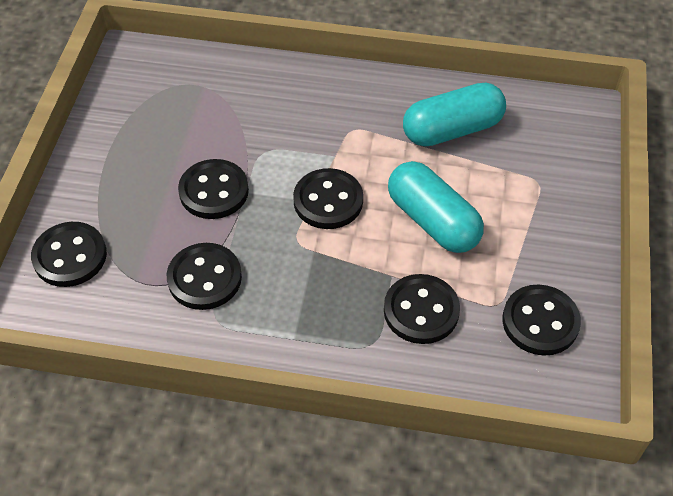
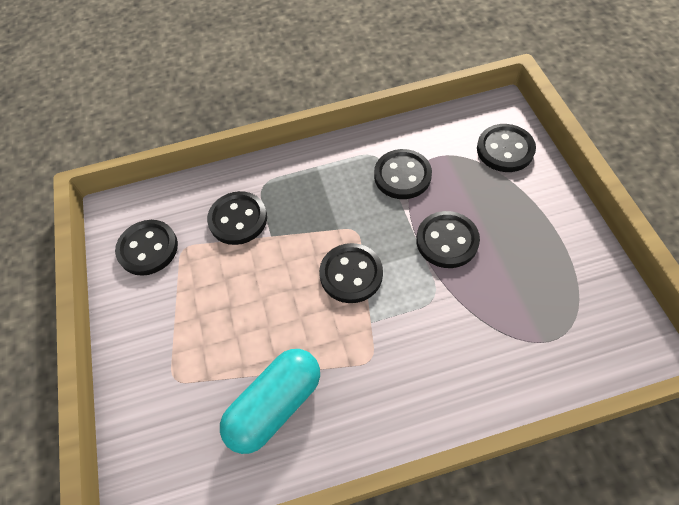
camera: 160 degrees right, 5 degrees up
(432, 221) = (256, 295): turquoise capsule -> none

